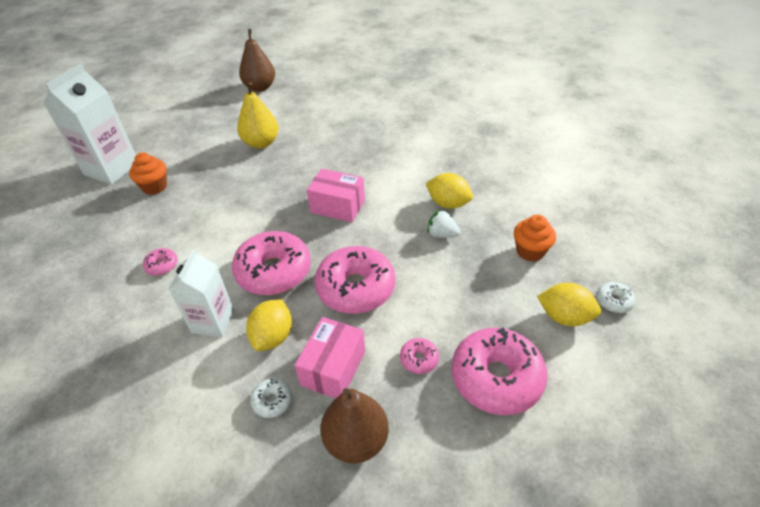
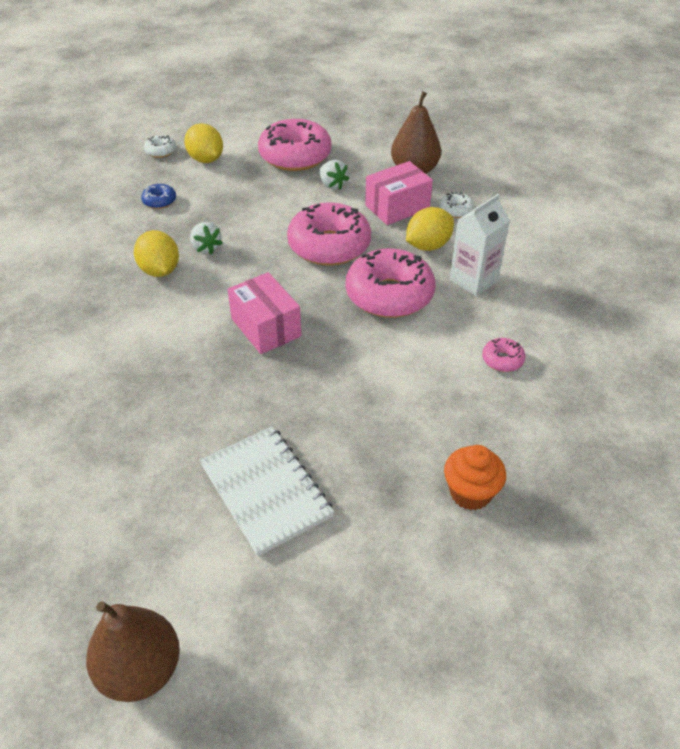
camera: 145 degrees left, 0 degrees up
(111, 169) = (530, 583): white carton -> none
(261, 143) = (265, 491): yellow pear -> white notebook
(419, 359) = (332, 185): pink donut -> white strawberry
(530, 251) = (159, 201): orange cupcake -> blue donut

